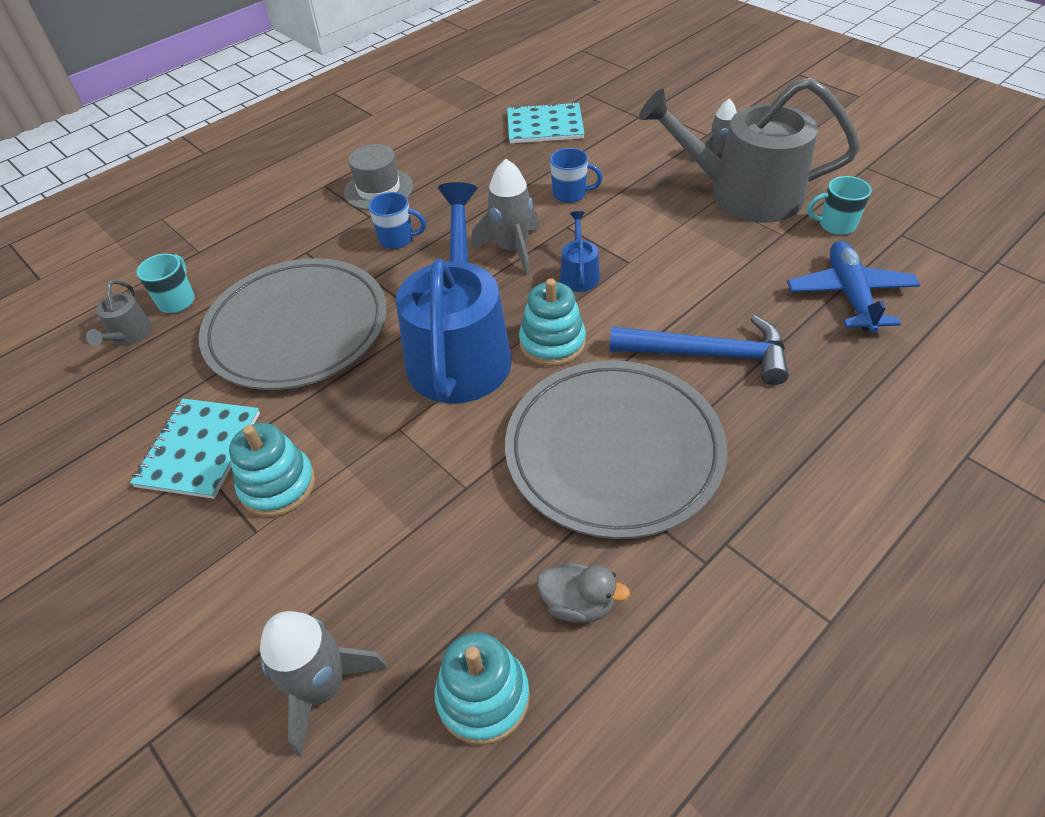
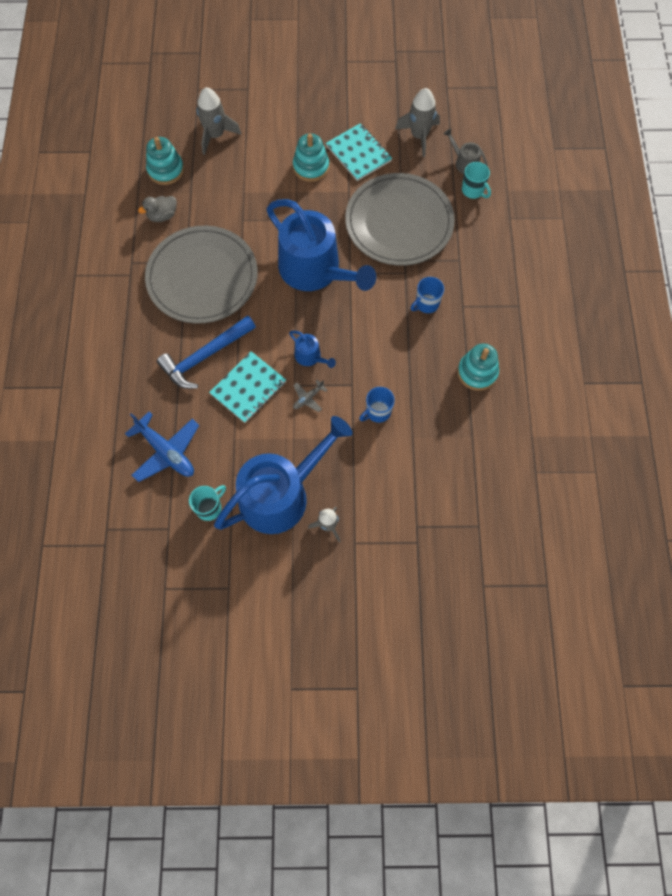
camera: 130 degrees right, 20 degrees up
(378, 189) = (485, 327): grey hat -> none
(512, 249) = (361, 345): grey rocket -> grey rocket (419, 136)
(545, 126) = (464, 464): turquoise notebook -> turquoise notebook (248, 388)
(552, 343) = (279, 307): turquoise stacking toy -> turquoise stacking toy (477, 372)
(627, 243) = (308, 398): none -> grey plane
(744, 194) = (280, 494): grey watering can -> blue watering can

